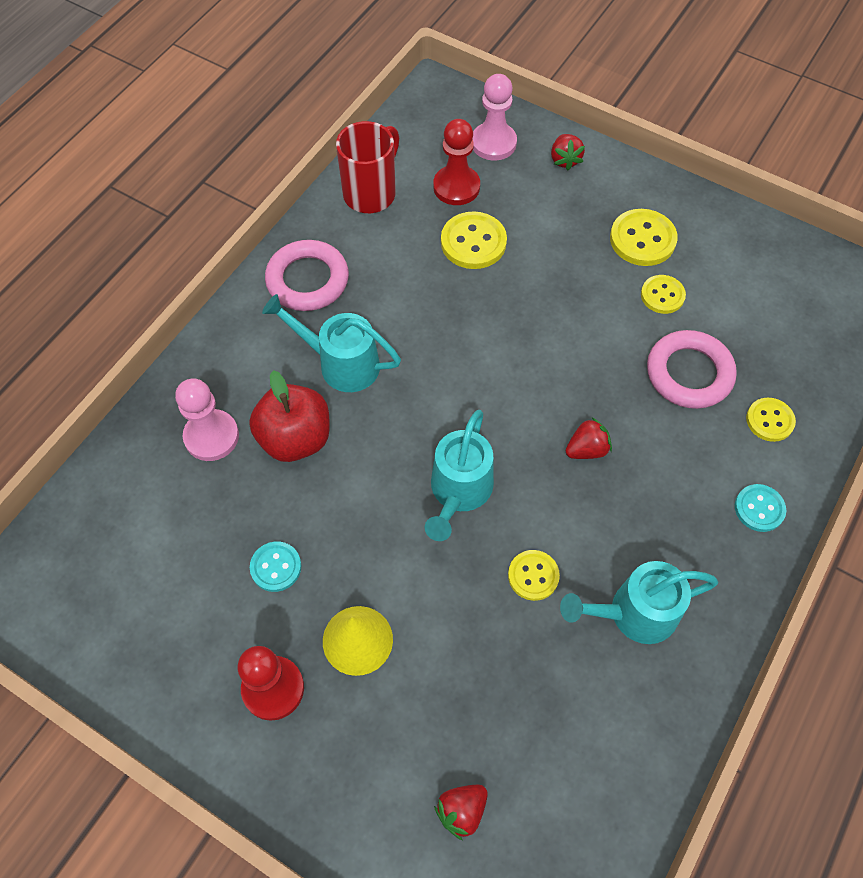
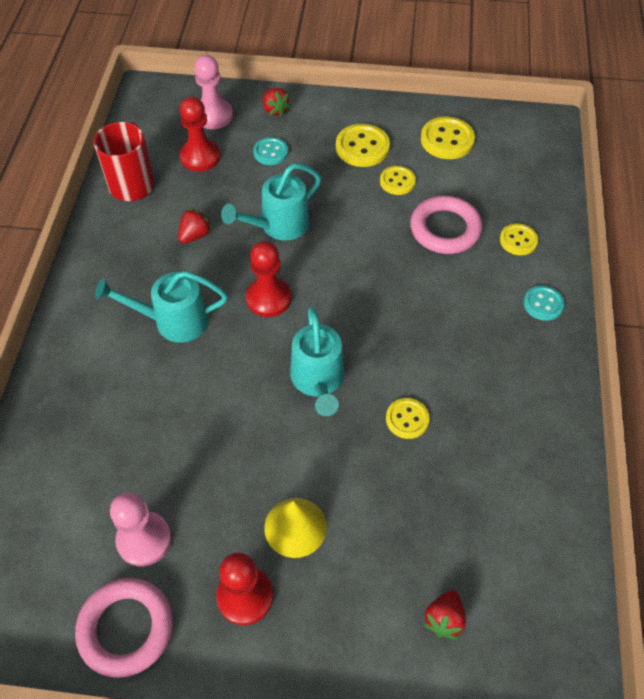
camera: 25 degrees left, 5 degrees down
(211, 436) = (90, 420): pink pawn -> pink pawn (144, 540)
(276, 567) = (198, 500): turquoise button -> turquoise button (270, 152)
(295, 438) = (164, 393): red apple -> none
(307, 280) = (112, 267): pink ring -> pink ring (126, 628)
(451, 377) = (268, 298): none -> red pawn
(473, 242) = (234, 193): yellow button -> yellow button (447, 140)
(587, 449) = (399, 311): red strawberry -> red strawberry (195, 235)
(633, 614) = (494, 415): turquoise watering can -> turquoise watering can (278, 226)

